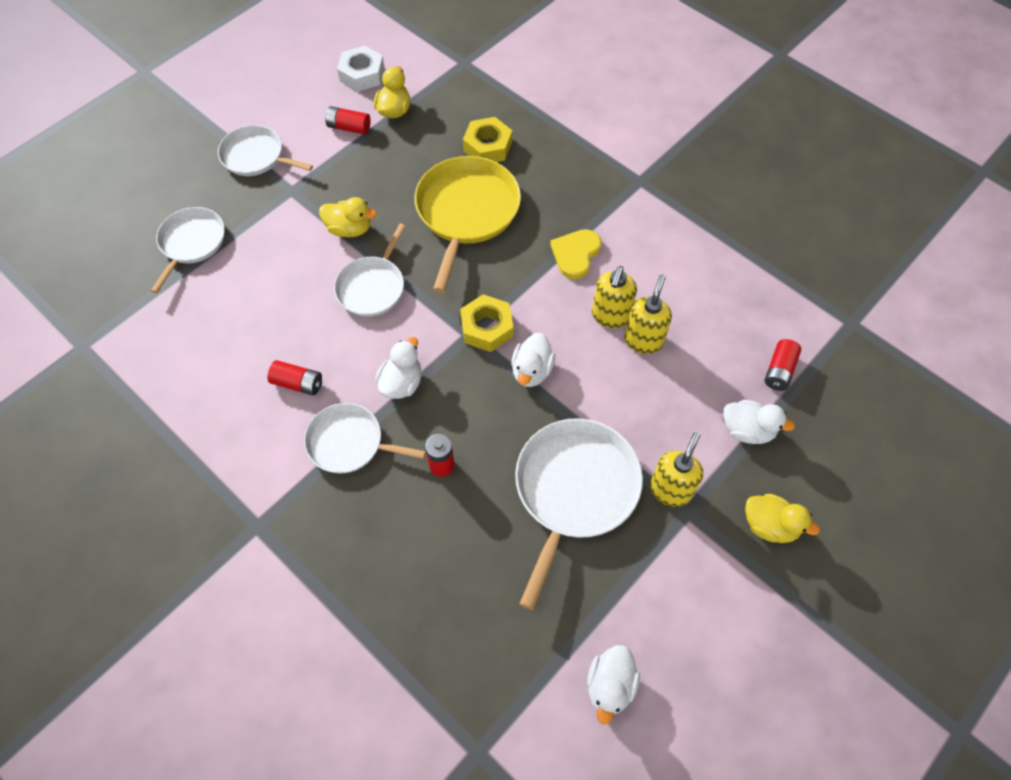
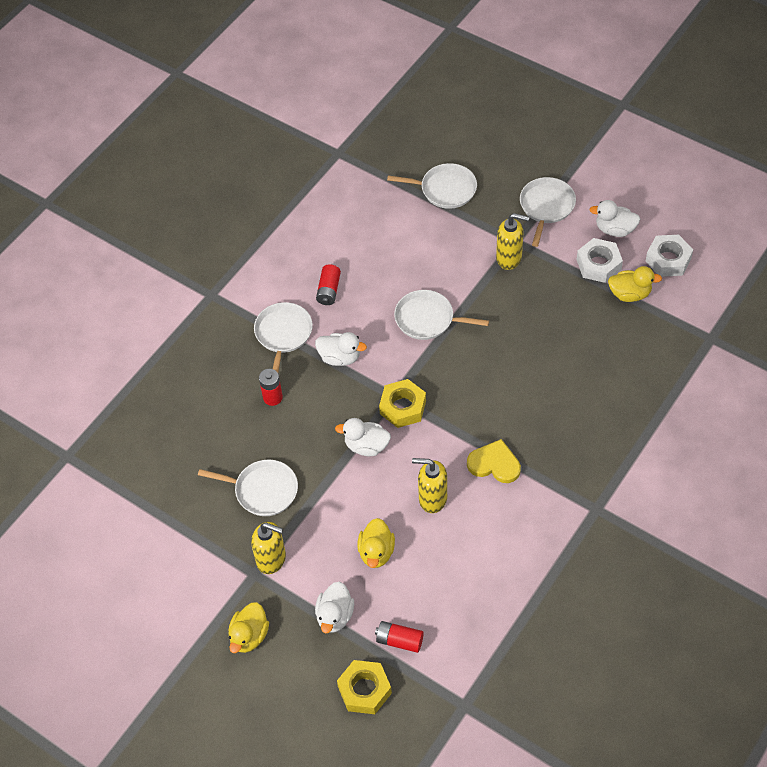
camera: 85 degrees right, 5 degrees down
(349, 127) = (598, 264): red battery -> white nut
(349, 229) = (483, 290): yellow duck -> yellow duck (376, 552)
(466, 212) = (522, 372): yellow pan -> none
(487, 146) = (605, 375): yellow nut -> yellow nut (364, 690)
(574, 490) = (263, 490): white pan -> white pan, size x0.62
(610, 686) = (115, 531): white duck -> white duck (614, 229)
(643, 340) = (412, 527): yellow soap dispenser -> yellow soap dispenser (509, 258)

